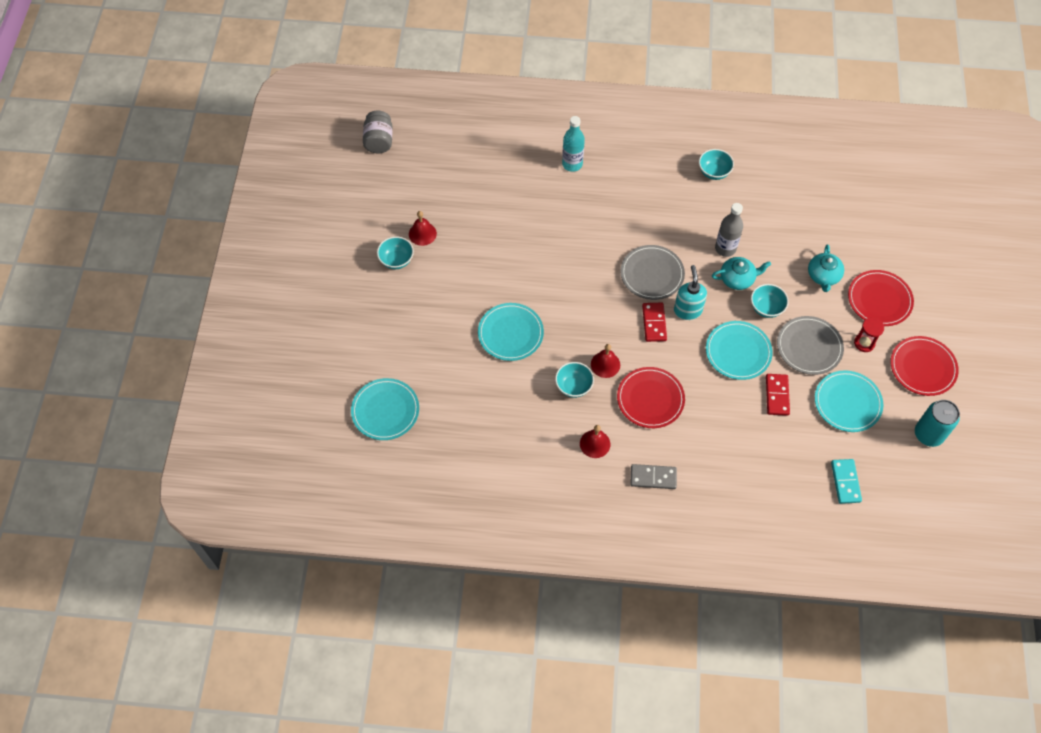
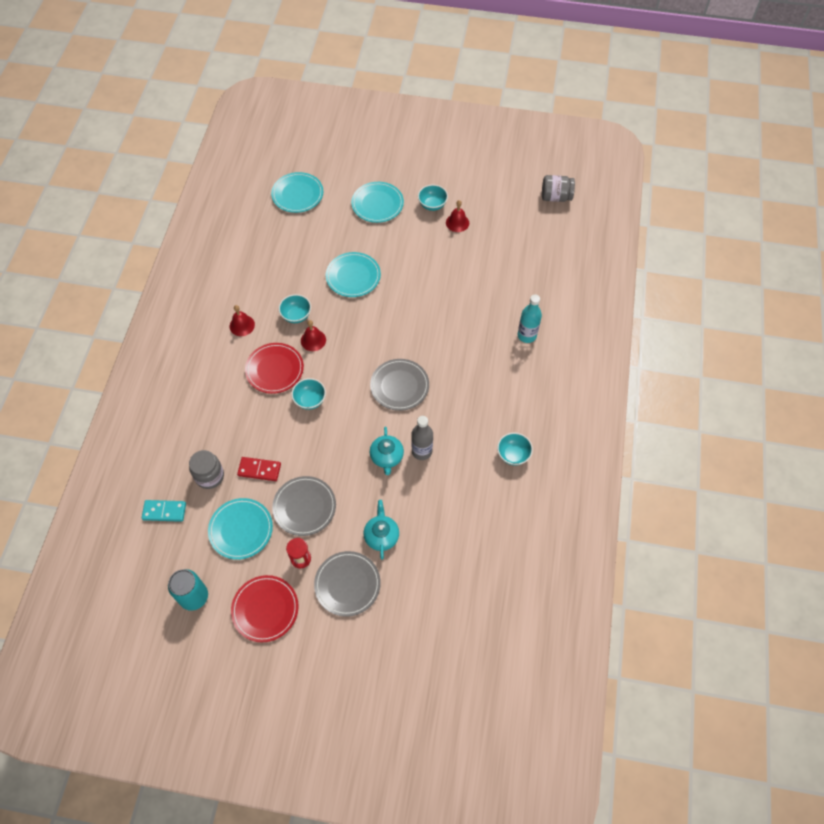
camera: 95 degrees right, 0 degrees up
(653, 477) = (203, 363): grey domino -> none
(654, 323) = (348, 381): red domino -> none
(687, 310) = (358, 409): turquoise soap dispenser -> none
(738, 352) = (309, 445): turquoise plate -> turquoise plate (377, 204)
(766, 308) = (351, 476): turquoise bowl -> turquoise bowl (310, 400)
(795, 444) = (210, 476): none -> grey jar
(823, 276) = (381, 535): turquoise teapot -> turquoise teapot turned 75 degrees clockwise
(879, 300) = (347, 584): red plate -> grey plate

